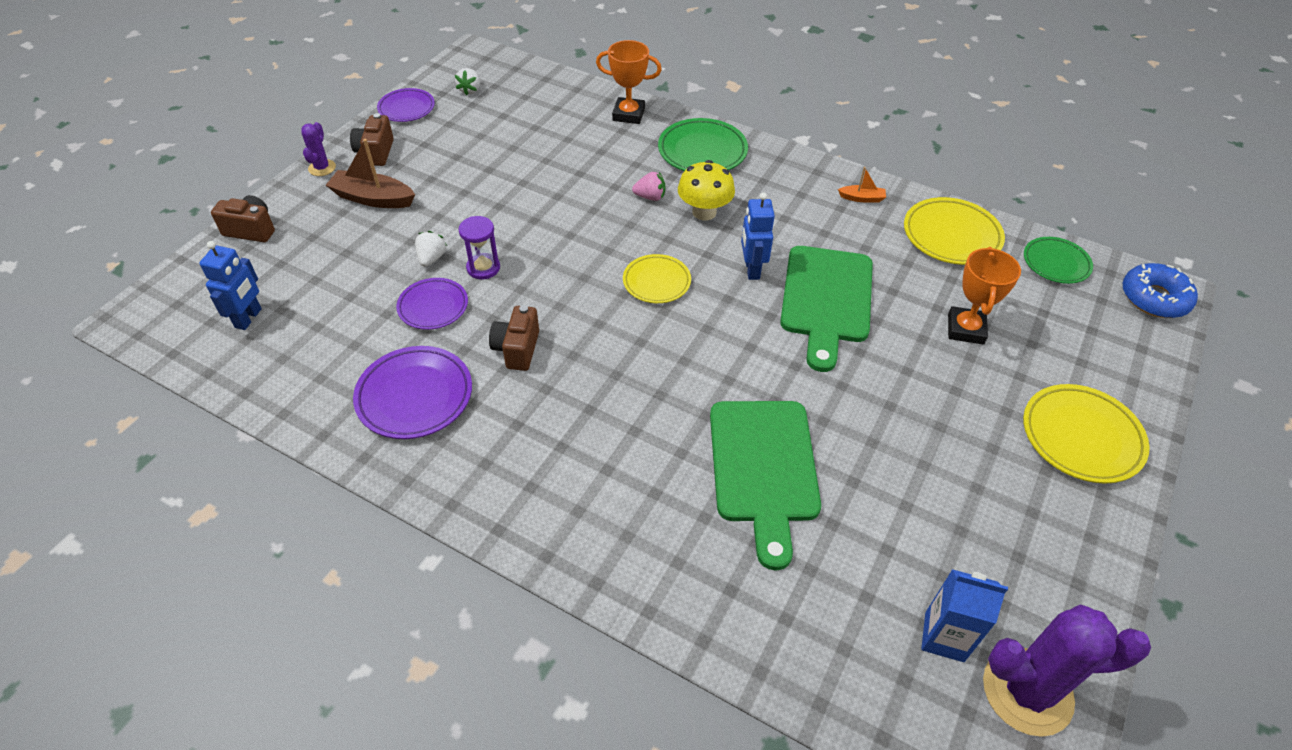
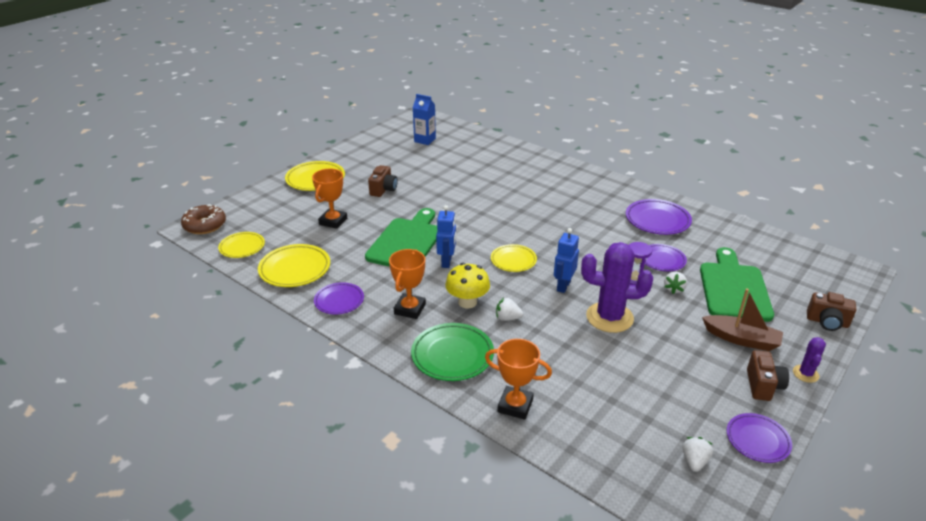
camera: 170 degrees left, 15 degrees down
(249, 318) = (782, 264): blue robot -> blue robot (563, 286)
(517, 349) = (603, 235): brown camera -> brown camera (383, 190)
(650, 197) = (507, 318): pink strawberry -> white strawberry
(764, 468) = (475, 182): green cutting board -> green cutting board (733, 288)
(771, 196) = (410, 309): none -> orange trophy
(862, 198) = (339, 301): orange boat -> purple plate
(1027, 691) = (404, 129): purple cactus -> purple cactus (609, 317)
(1056, 263) = (242, 247): green plate -> yellow plate
(1154, 298) = (205, 225): blue donut -> brown donut

